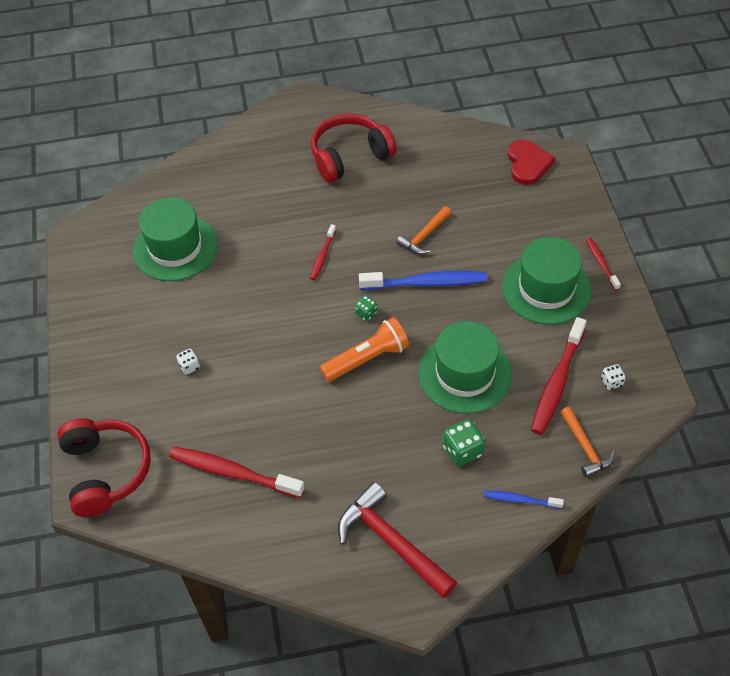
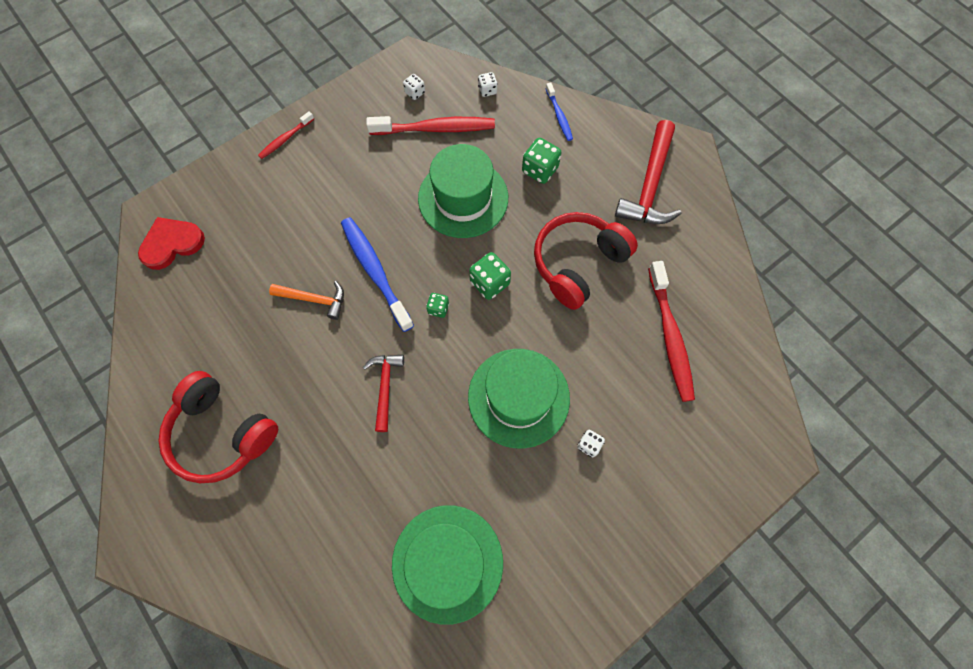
camera: 120 degrees left, 15 degrees up
(105, 471) = (742, 453): red headphones -> red headphones (578, 264)
(322, 256) = (385, 387): red toothbrush -> red hammer
(367, 358) = (490, 283): orange flashlight -> green dice
(546, 288) = (335, 171): green hat -> green hat (518, 397)
(585, 447) = (487, 90): orange hammer -> white dice

